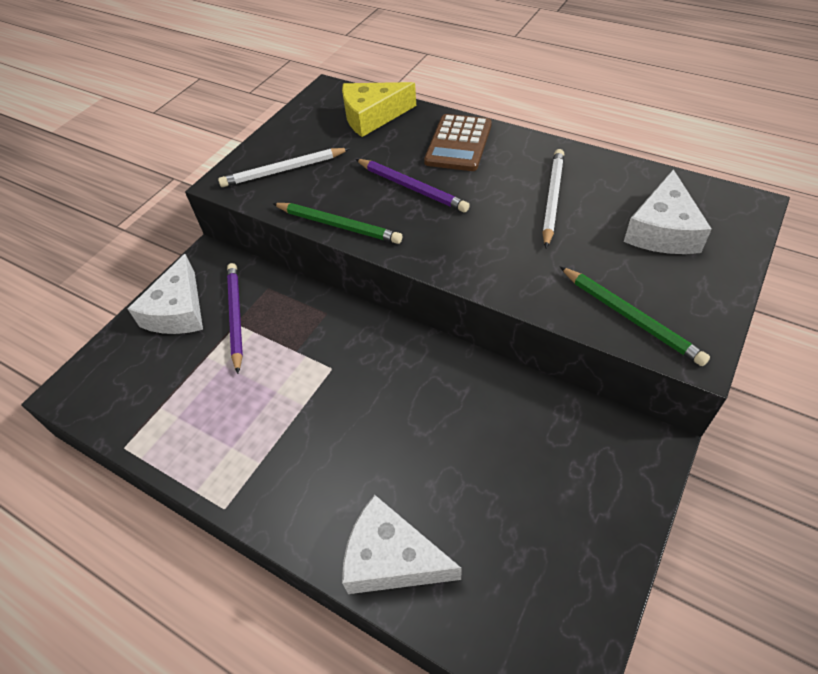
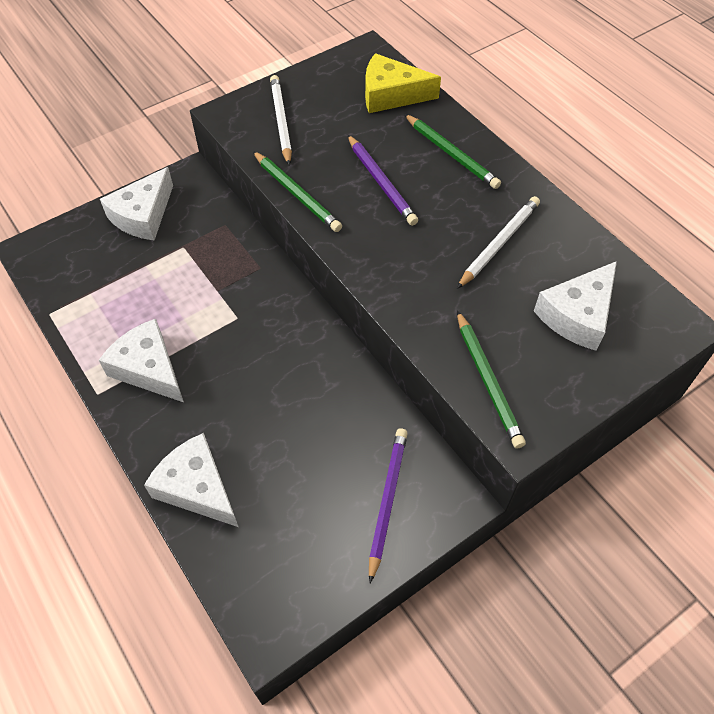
camera: 20 degrees right, 5 degrees up
(235, 316) = (185, 239): purple pencil -> purple pencil (387, 500)
(267, 457) = (149, 368): none -> white cheese
(283, 170) = (281, 121): white pencil -> white pencil turned 75 degrees clockwise
(458, 144) = (451, 154): brown calculator -> green pencil

